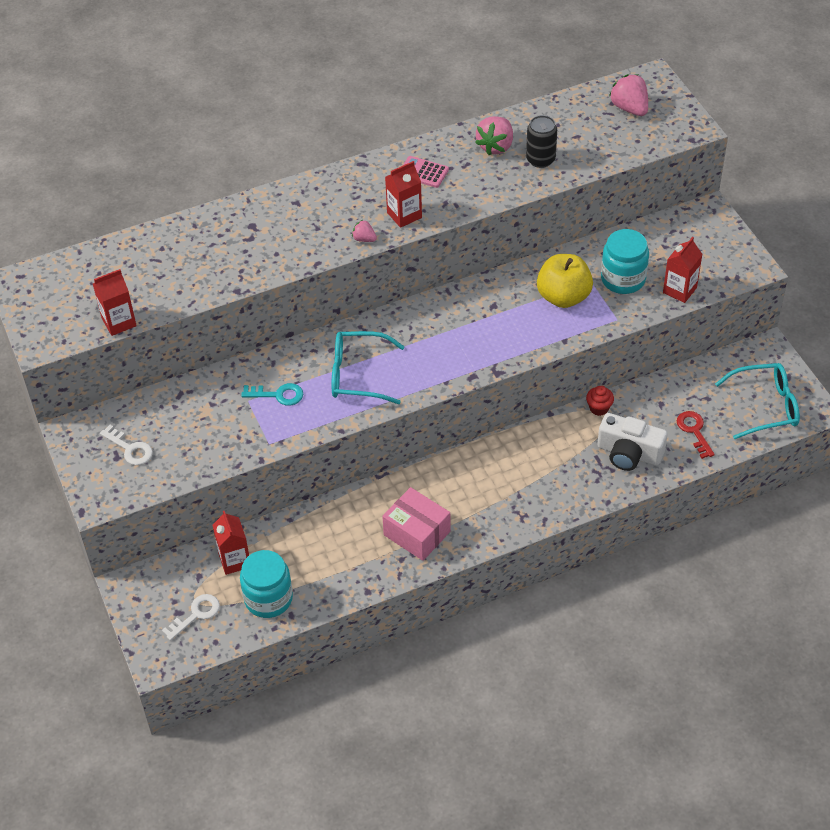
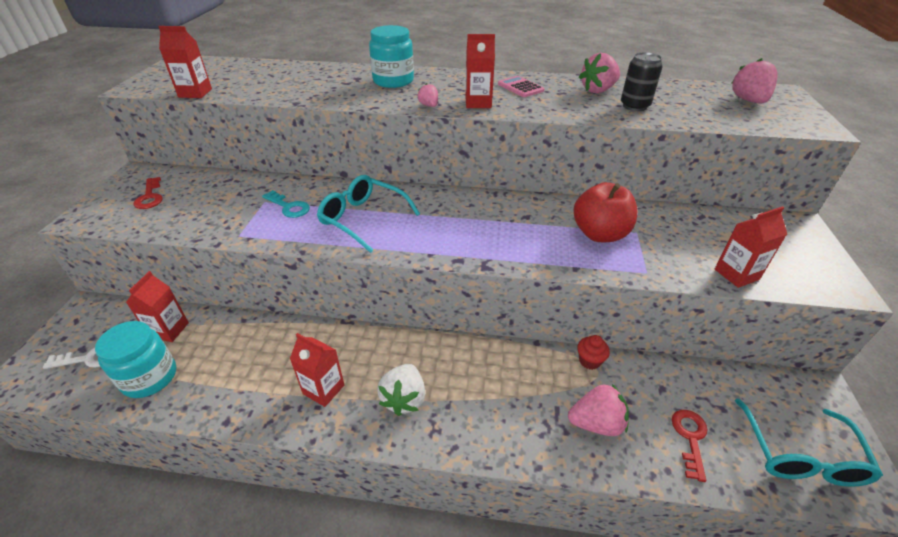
camera: 30 degrees right, 10 degrees down
(130, 449) = (150, 197): white key -> red key
(417, 533) = (323, 389): pink box -> red carton
(483, 508) = (404, 399): none -> white strawberry
(563, 297) = (600, 234): yellow apple -> red apple
(623, 279) = (673, 242): turquoise jar -> turquoise jar (393, 81)
(629, 453) = (596, 423): white camera -> pink strawberry
(765, 406) = (800, 455): turquoise glasses -> turquoise glasses turned 75 degrees clockwise

